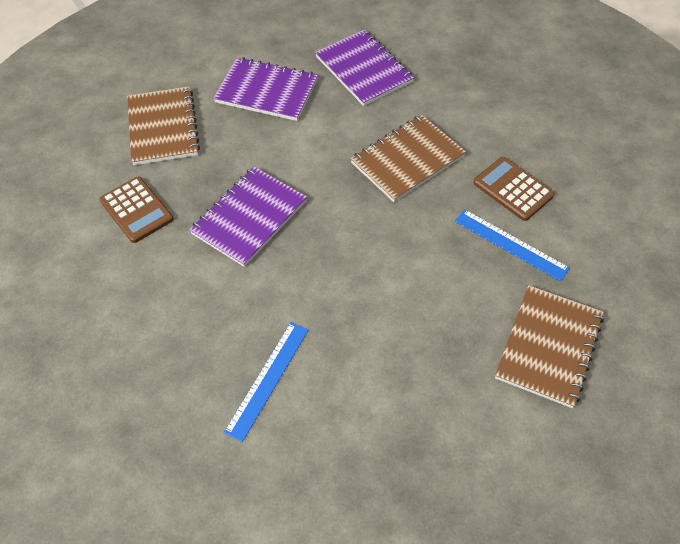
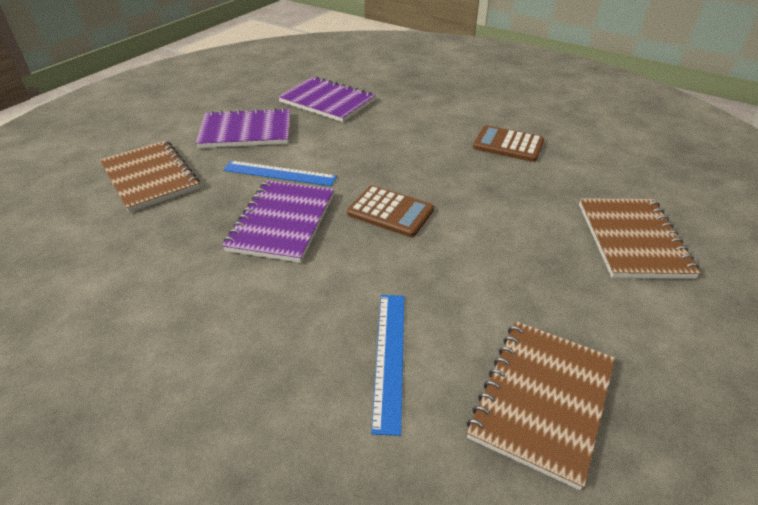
camera: 25 degrees left, 15 degrees down
(136, 210) = (149, 248): brown calculator -> brown calculator (390, 212)
(407, 160) = (406, 147): brown notebook -> brown notebook (542, 399)
(510, 244) = (537, 179): blue ruler -> blue ruler (279, 173)

